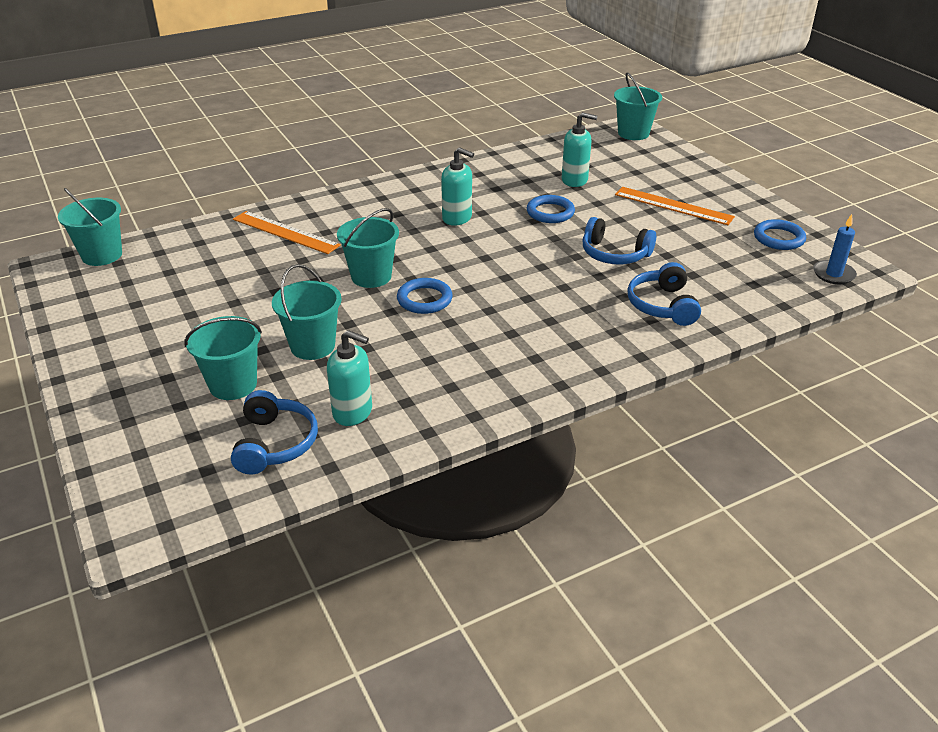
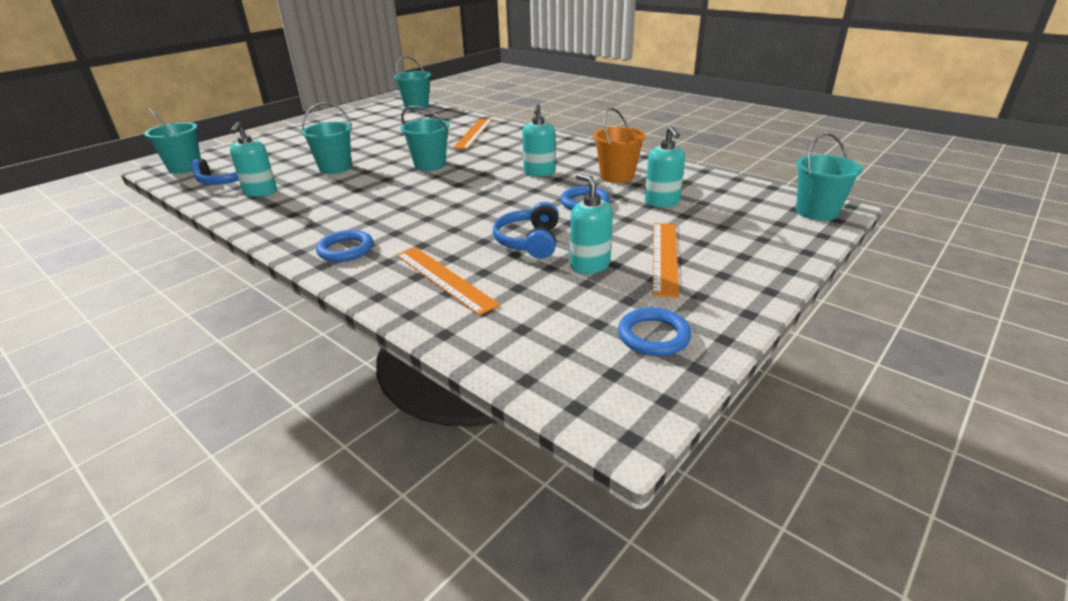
camera: 70 degrees right, 5 degrees down
(233, 385) = (289, 159): turquoise bucket -> turquoise bucket (185, 167)
(424, 299) = (407, 185): blue ring -> blue ring (345, 249)
(501, 184) = (617, 176): none -> orange bucket
(662, 305) = (444, 279): blue headphones -> orange ruler
(671, 237) = (589, 265): none -> turquoise soap dispenser
(833, 274) = (589, 391): blue candle -> none

